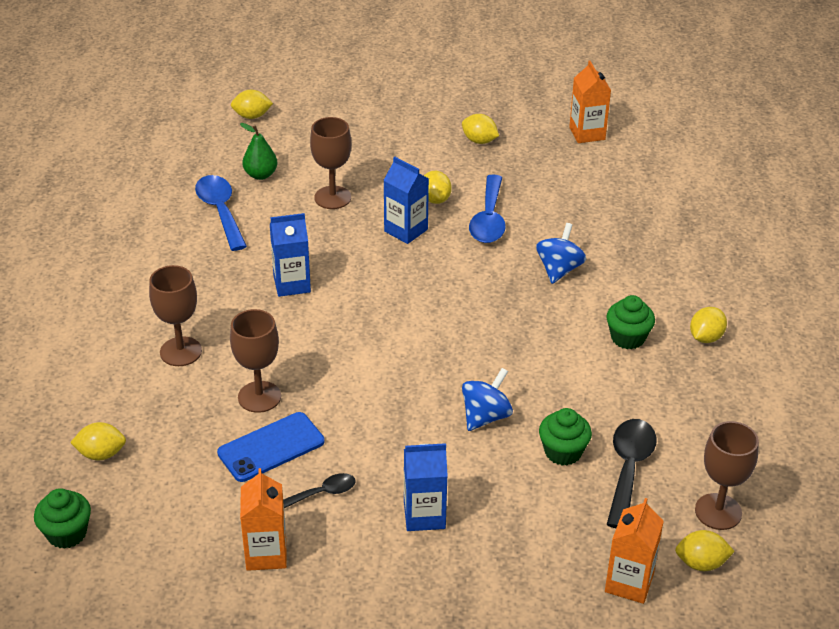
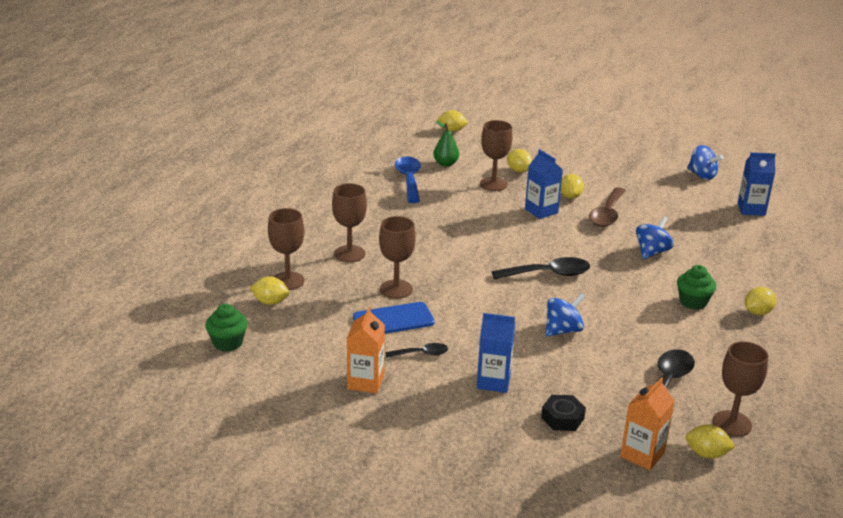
camera: 15 degrees right, 10 degrees down
(113, 414) = (288, 281): none -> brown goblet
(292, 284) = (445, 228): blue carton -> blue carton (751, 209)
(443, 331) = (548, 274): none -> black spoon
(479, 141) = (616, 168): yellow lemon -> yellow lemon (519, 171)
(488, 219) = (607, 214): blue spoon -> brown spoon
(522, 551) = (562, 418): none -> black nut
(563, 452) = (616, 363): green cupcake -> none
(587, 133) = (702, 175): orange carton -> blue spinning top

